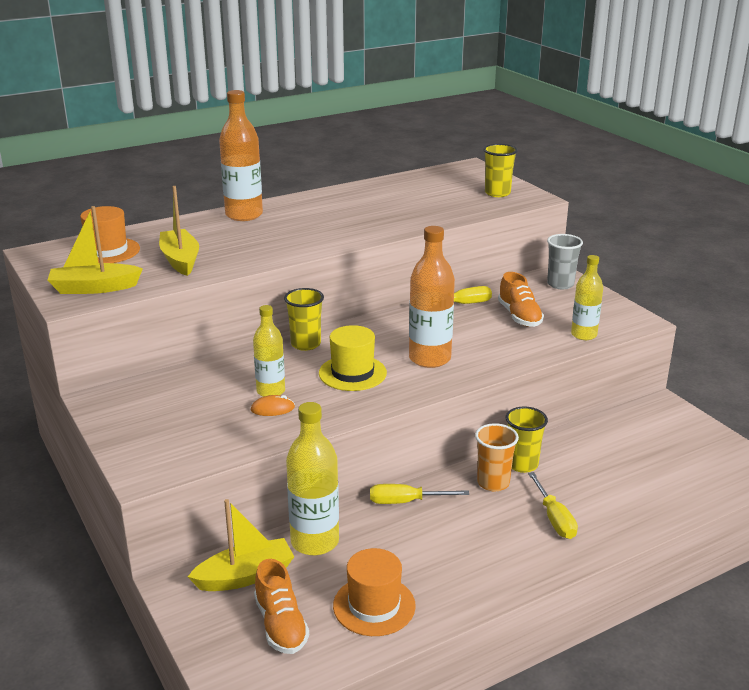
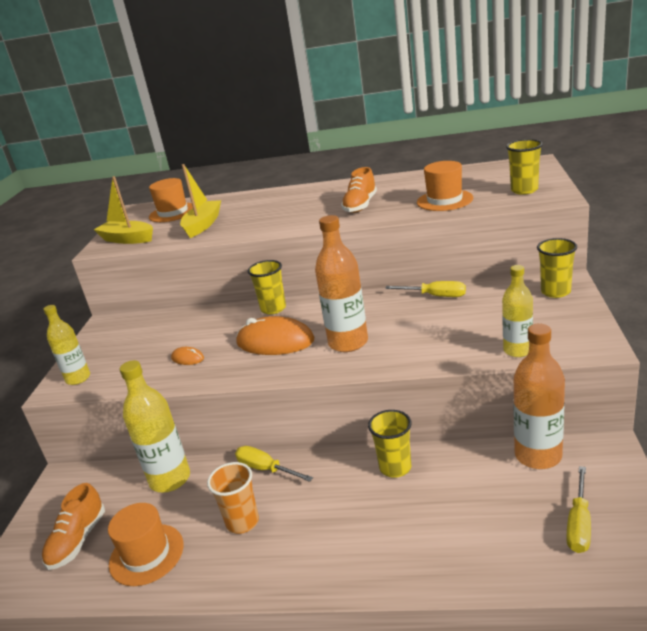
camera: 40 degrees right, 0 degrees up
(244, 215) = (292, 193): orange bottle -> orange bottle (538, 455)
(245, 576) = (101, 489): yellow boat -> none
(271, 391) = (204, 343): yellow bottle -> yellow bottle (78, 378)
(352, 373) = (275, 342): yellow hat -> orange mouse
(434, 208) = (444, 200): none -> orange hat
(493, 483) = (351, 477): orange cup -> orange cup (242, 522)
(519, 316) = (475, 318): orange shoe -> orange shoe (360, 205)
(554, 518) = (366, 535): yellow screwdriver -> yellow screwdriver (579, 524)
(560, 284) = (555, 292): grey cup -> yellow cup

